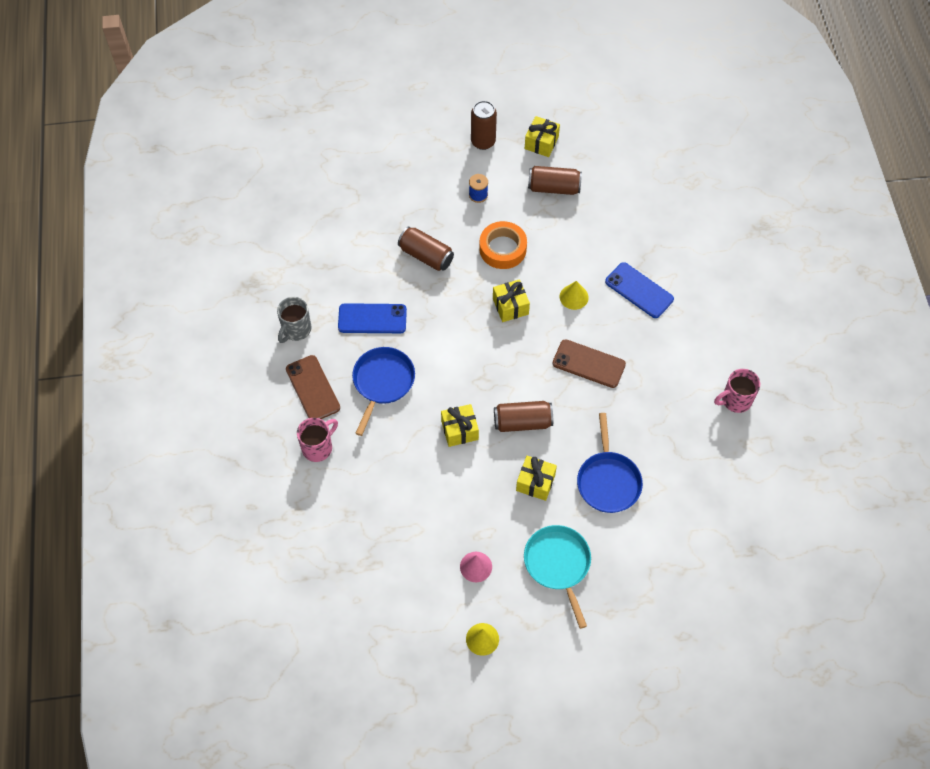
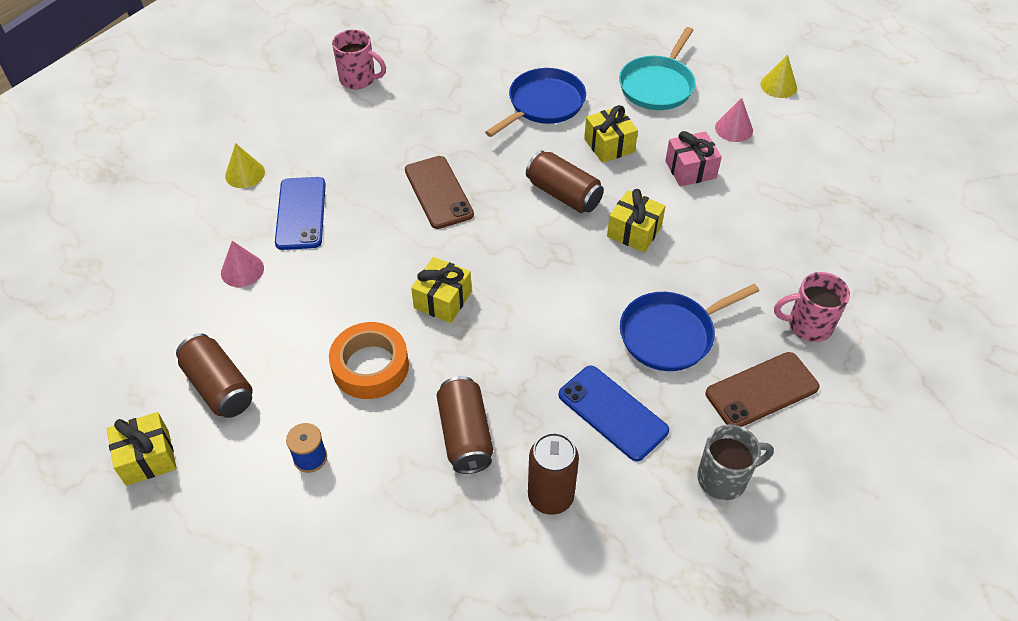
camera: 135 degrees left, 10 degrees down
(313, 388) = (761, 390): brown phone -> brown phone turned 45 degrees clockwise
(471, 505) = (690, 169): none -> pink gift
(483, 141) = (205, 529): brown can -> brown can (550, 496)
(574, 297) = (368, 257): yellow cone -> yellow cone (245, 174)
(621, 240) = (242, 270): none -> pink cone

